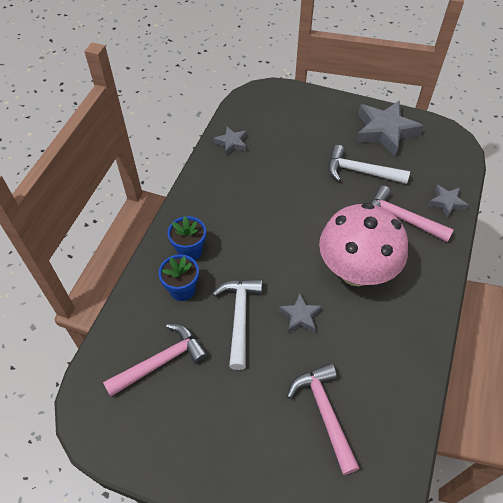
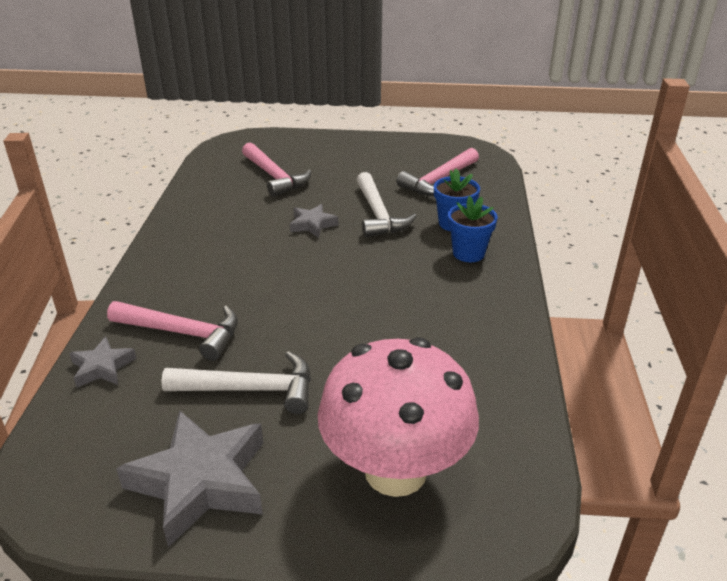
camera: 165 degrees right, 20 degrees down
(231, 143) = (500, 395): grey star -> none
(356, 271) = (251, 267): pink mushroom -> pink mushroom (395, 471)

